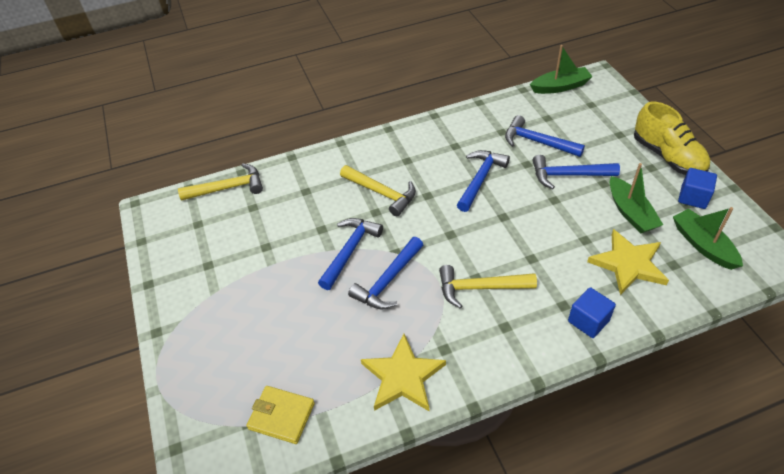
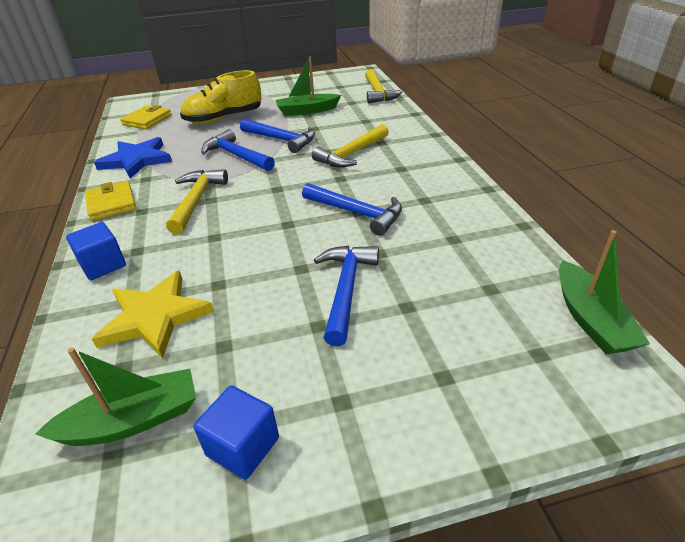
camera: 95 degrees right, 10 degrees down
(402, 377) = (136, 160): yellow star -> blue star
(497, 359) = (111, 203): none -> yellow wallet
(537, 142) = (427, 269): blue hammer -> none
(630, 212) = (244, 342): green boat -> green boat (307, 111)
(667, 157) = (367, 440): yellow shoe -> yellow shoe (224, 118)

